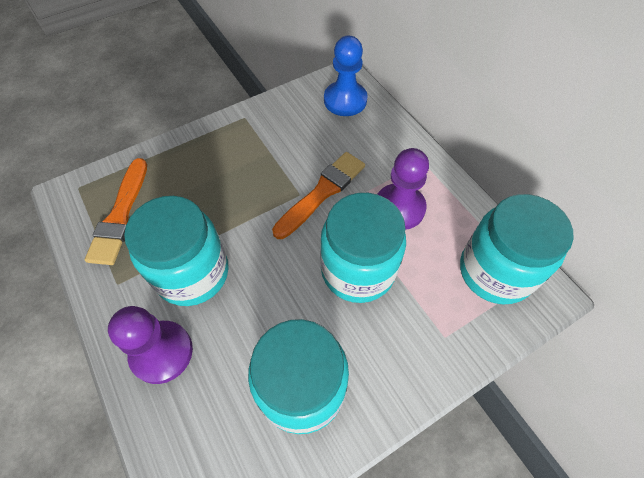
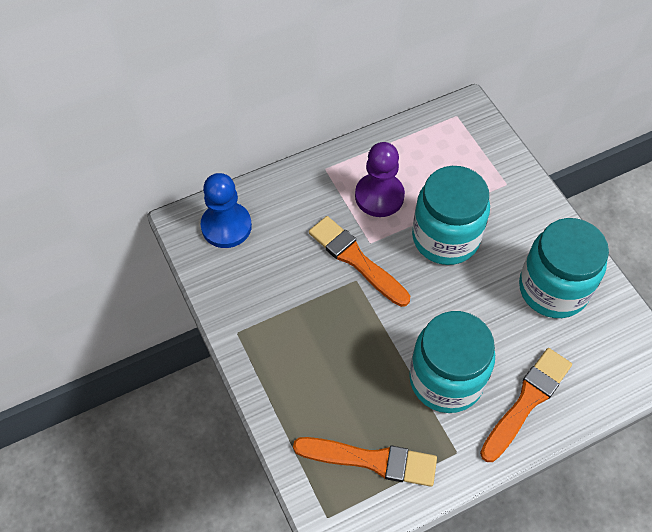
camera: 85 degrees left, 0 degrees up
(162, 352) = (527, 401): purple pawn -> orange brush
(495, 271) = (449, 138): turquoise jar -> none

